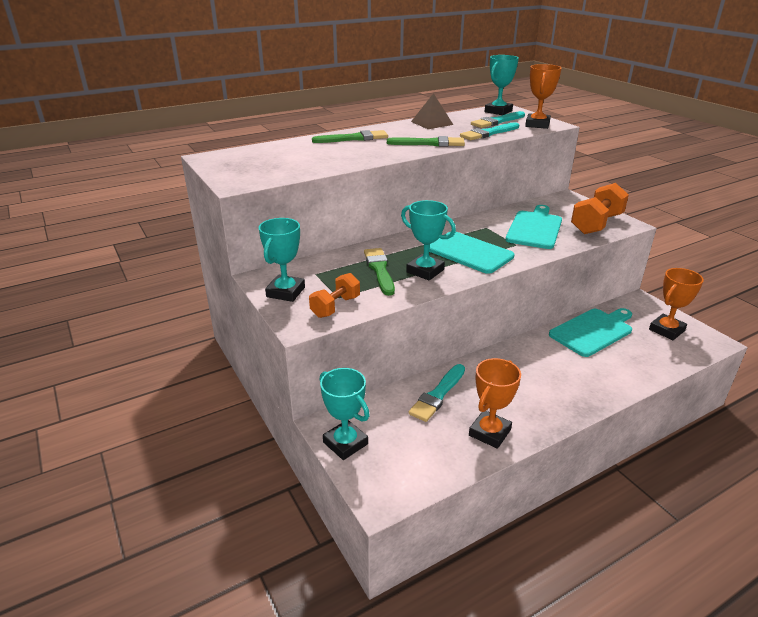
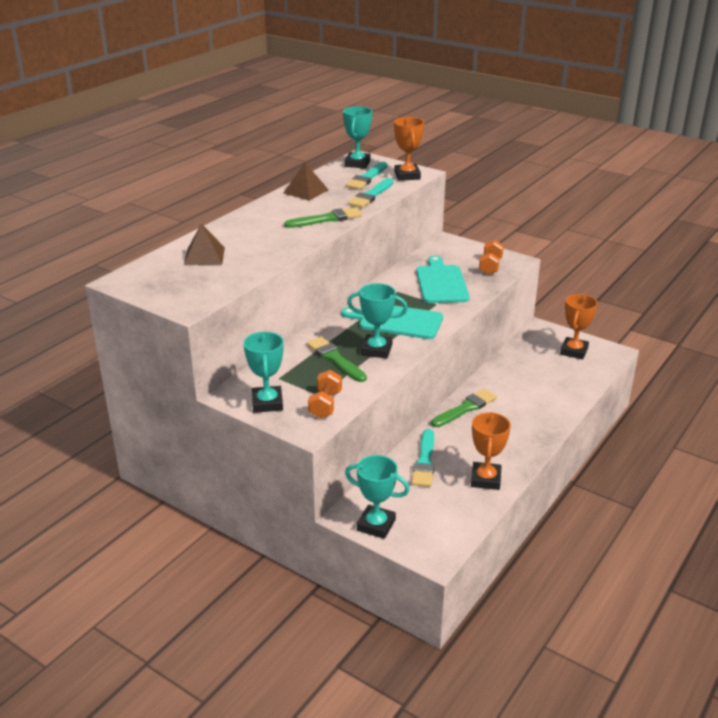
camera: 25 degrees left, 0 degrees up
(295, 152) = (204, 256): none -> brown pyramid
(354, 138) = (247, 227): green brush -> green brush (465, 408)
(593, 331) = (517, 368): turquoise cutting board -> none
(596, 224) = (490, 266): orange dumbbell -> orange dumbbell, size x0.63

